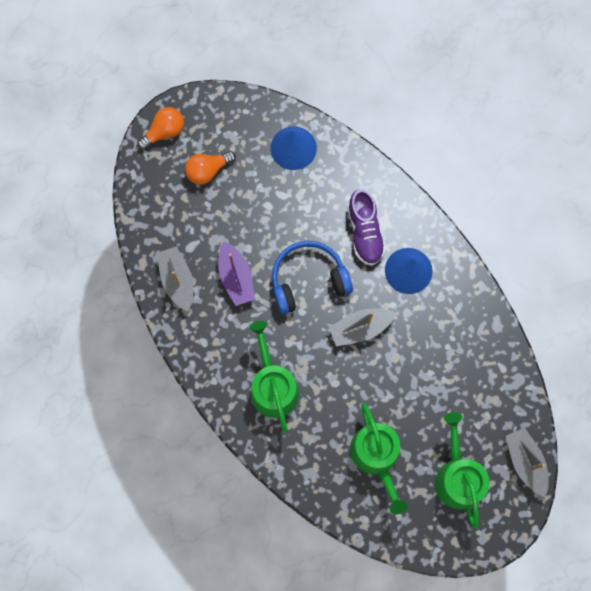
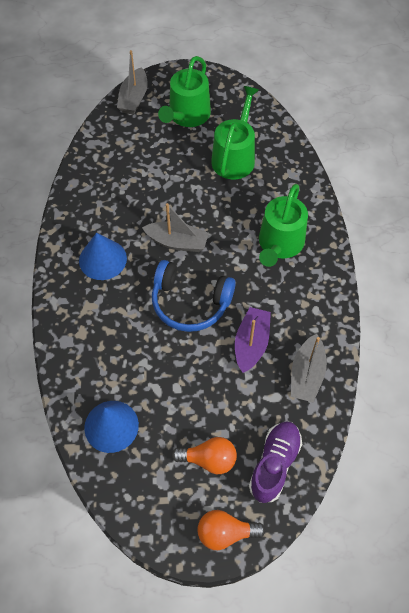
camera: 145 degrees left, 15 degrees down
(365, 232) = (111, 310): purple shoe -> purple shoe (274, 464)

